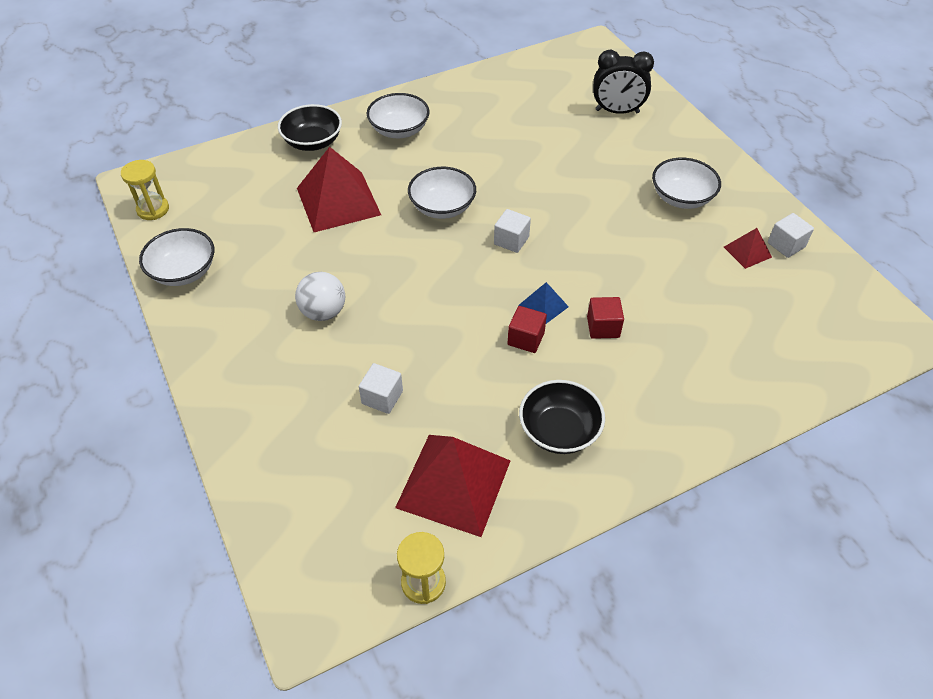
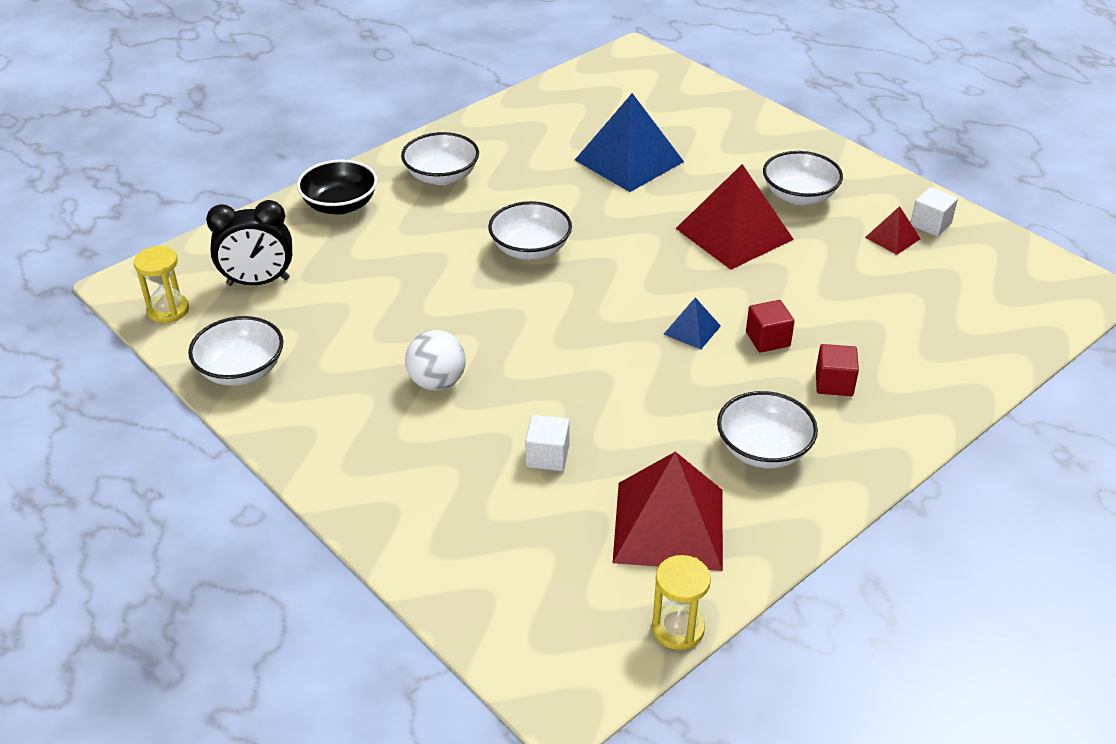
camera: 15 degrees left, 10 degrees down
(338, 201) = (401, 263): red pyramid -> red pyramid (734, 234)
(511, 240) = (626, 270): white cube -> none
(526, 338) = (686, 366): red cube -> red cube (834, 383)
(552, 141) = (629, 160): none -> blue pyramid
(559, 430) = (763, 450): black bowl -> white bowl
(617, 111) = (690, 119): black clock -> black clock (258, 282)

